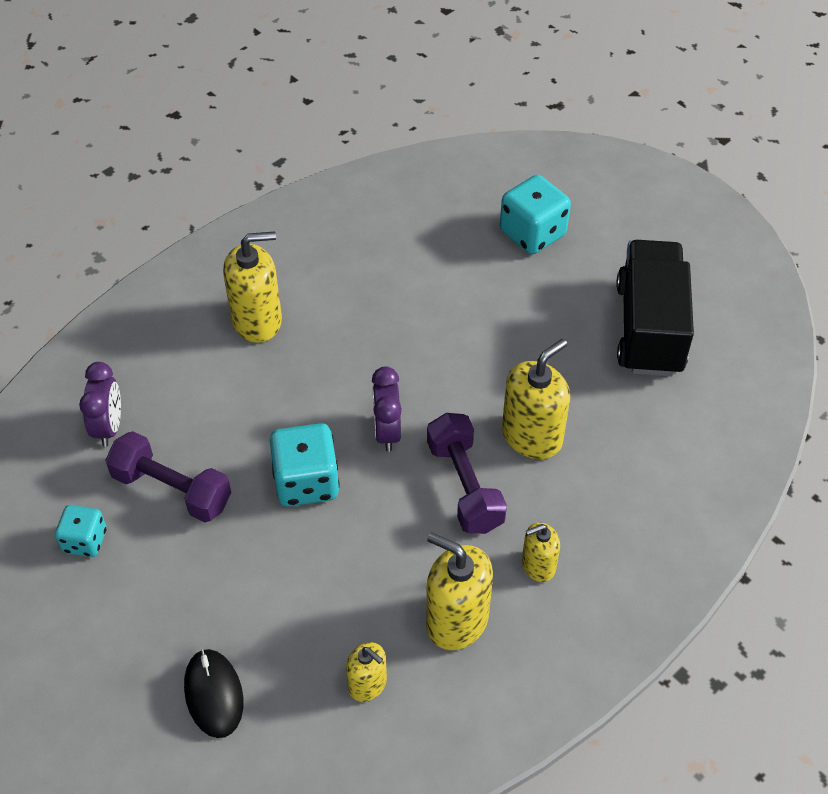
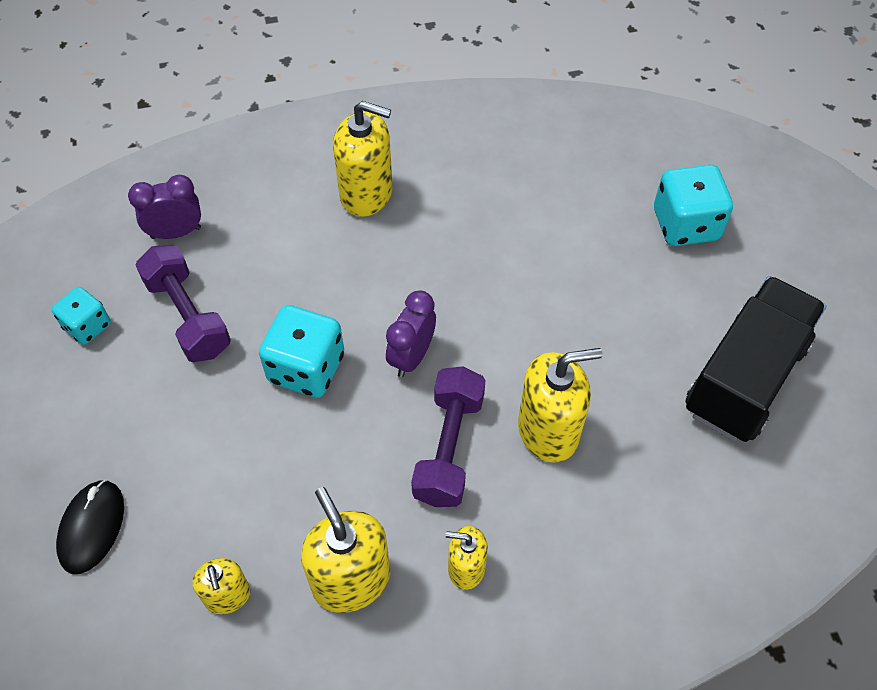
camera: 30 degrees right, 5 degrees up
(109, 427) = (176, 233): purple clock -> purple clock turned 135 degrees counterclockwise

